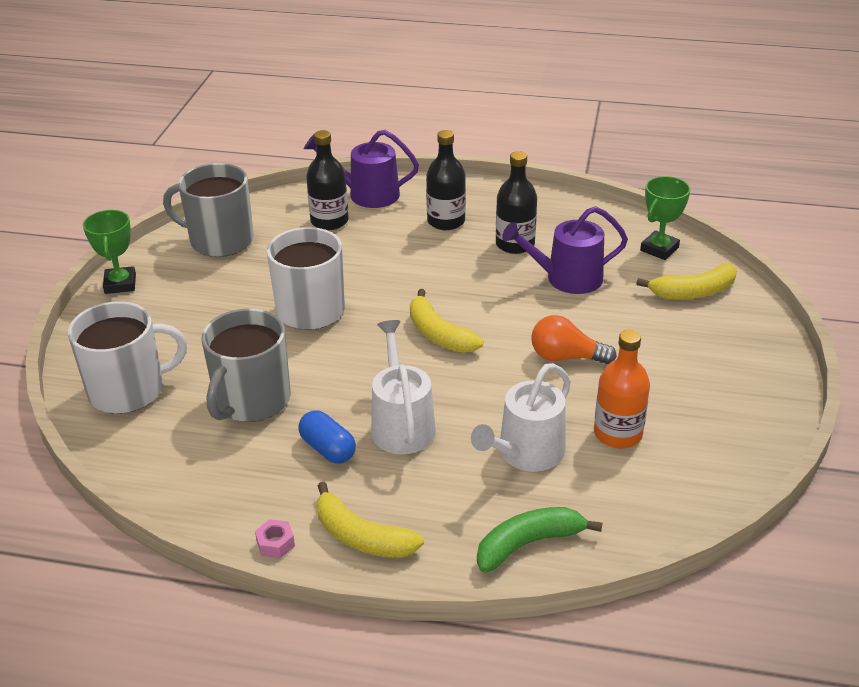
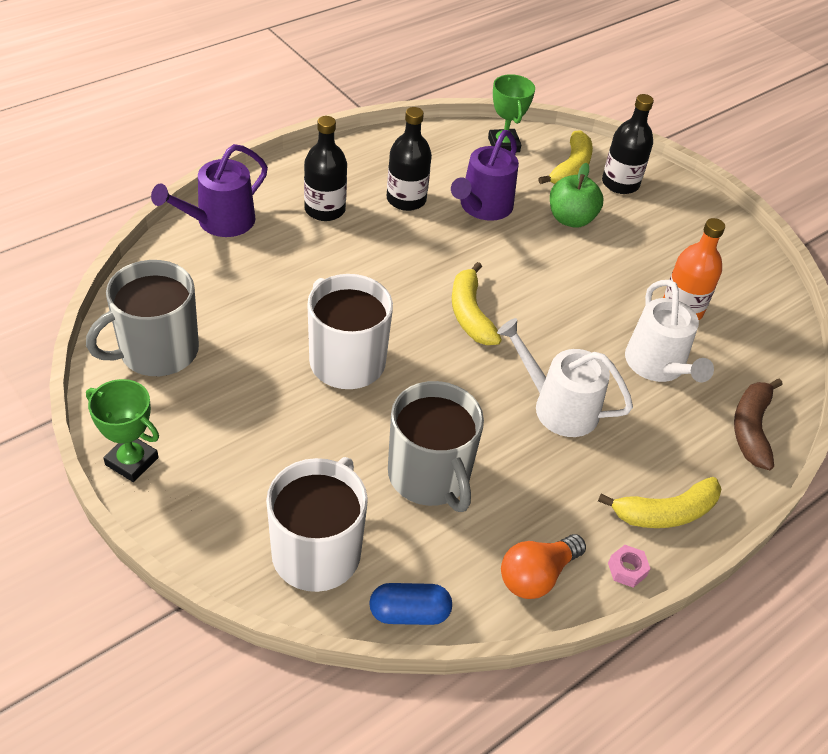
camera: 55 degrees left, 10 degrees up
(328, 449) = (543, 467): blue capsule -> blue capsule (409, 613)
(329, 221) = (228, 268): black bottle -> black bottle (620, 183)
(439, 334) = (470, 314): yellow banana -> yellow banana turned 75 degrees clockwise
(528, 544) = (751, 429): green banana -> brown banana
(566, 357) = (574, 273): orange light bulb -> orange light bulb (536, 576)
(629, 323) = (571, 219): none -> green apple

